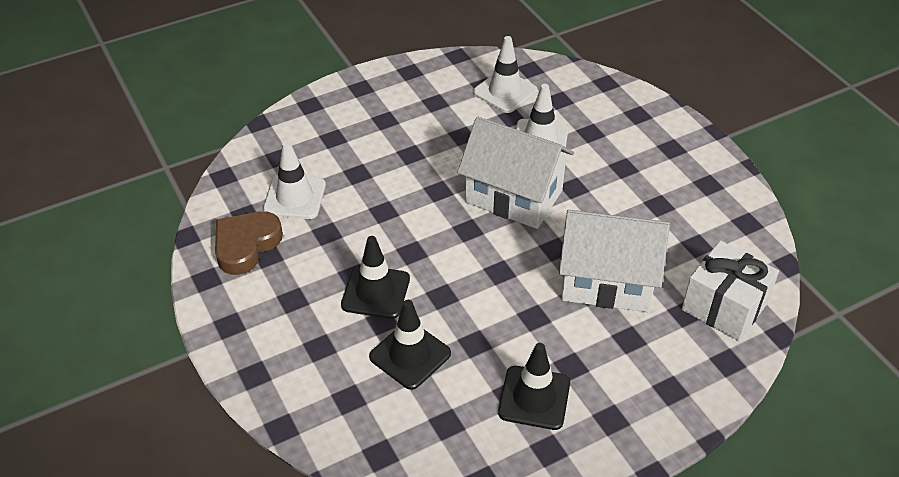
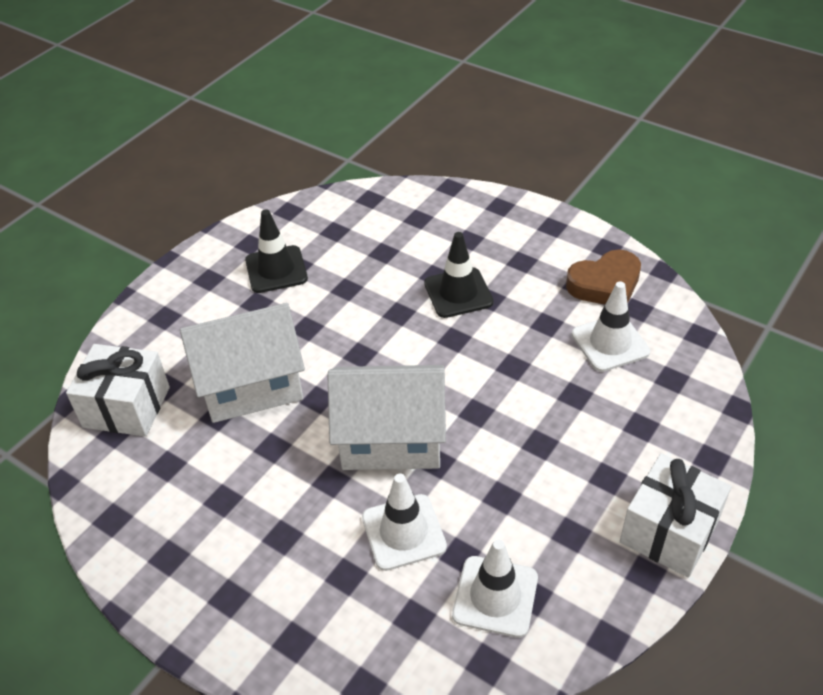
camera: 155 degrees right, 0 degrees up
(246, 245) = (605, 284): brown heart -> brown heart turned 60 degrees clockwise
(376, 82) = (669, 531): none -> white gift
(410, 355) = (393, 260): black traffic cone -> none

